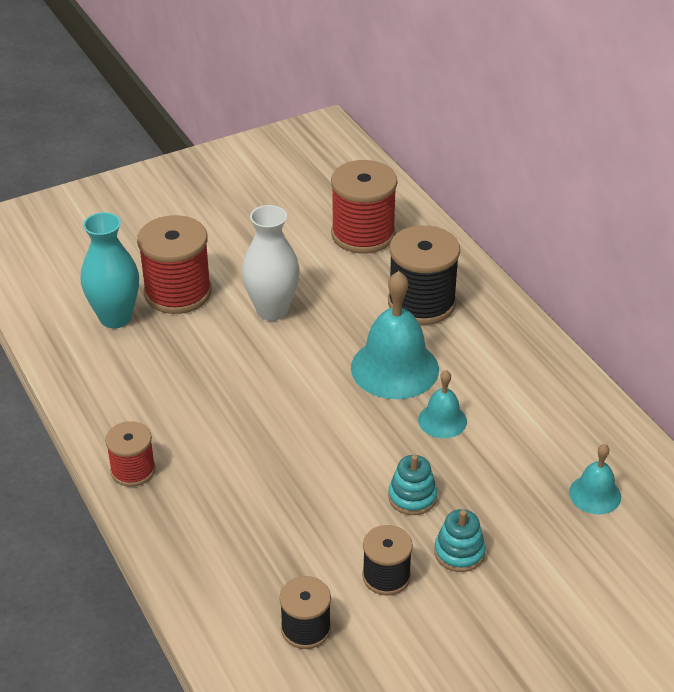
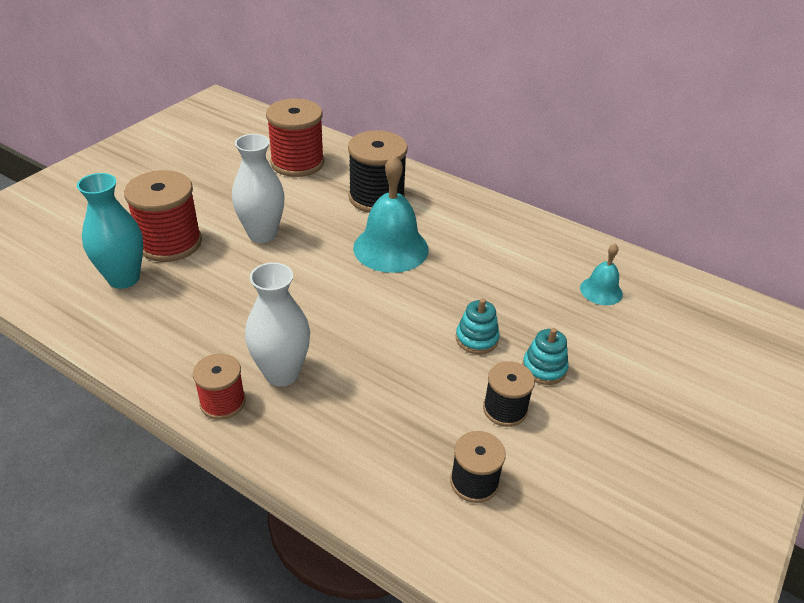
camera: 30 degrees left, 0 degrees up
(200, 462) = (282, 373): none -> white vase
(442, 420) = (455, 274): turquoise bell -> none

